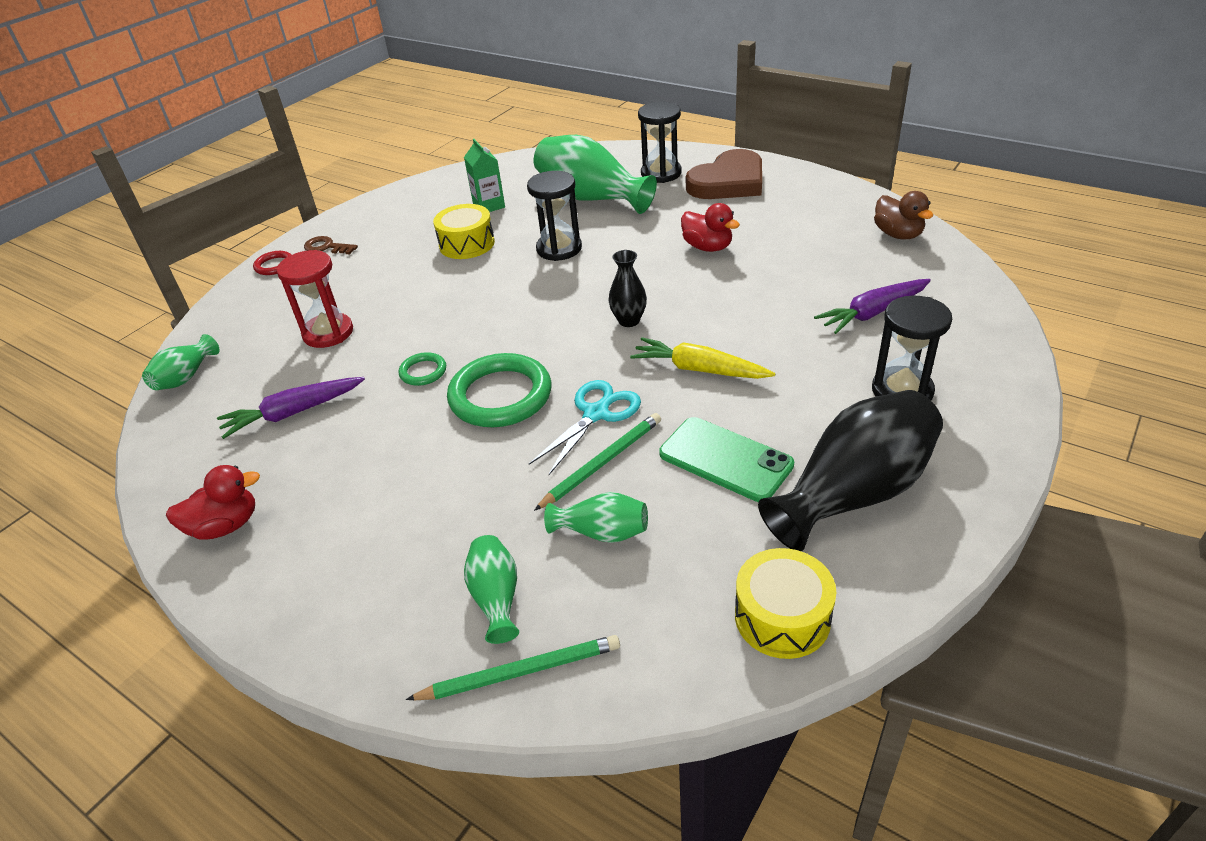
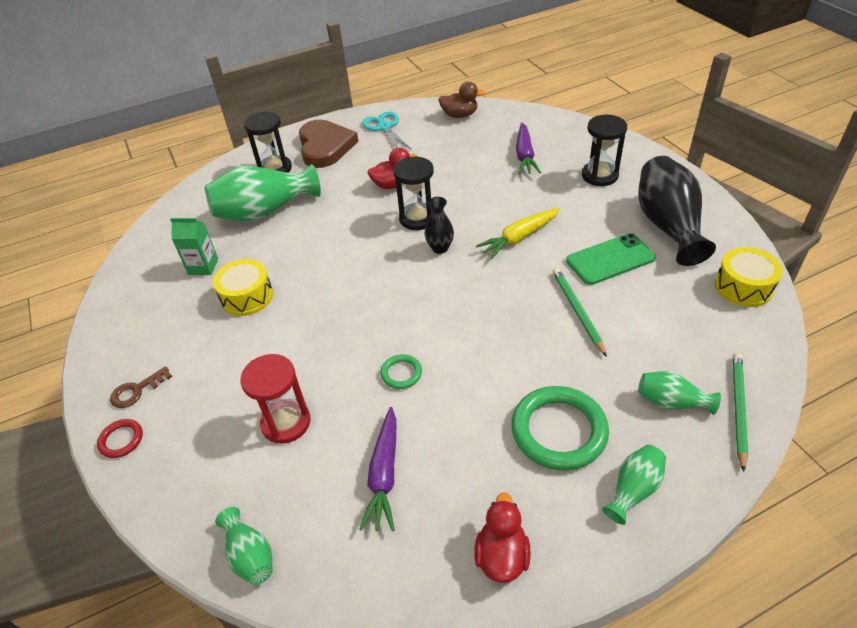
camera: 60 degrees left, 5 degrees up
(500, 396) = (469, 338): green ring -> green ring (559, 431)
(559, 249) = (314, 250): black hourglass -> black hourglass (418, 218)
(596, 414) = (527, 297): turquoise scissors -> turquoise scissors (385, 127)
(602, 532) = (641, 333): green vase -> green vase (633, 489)

